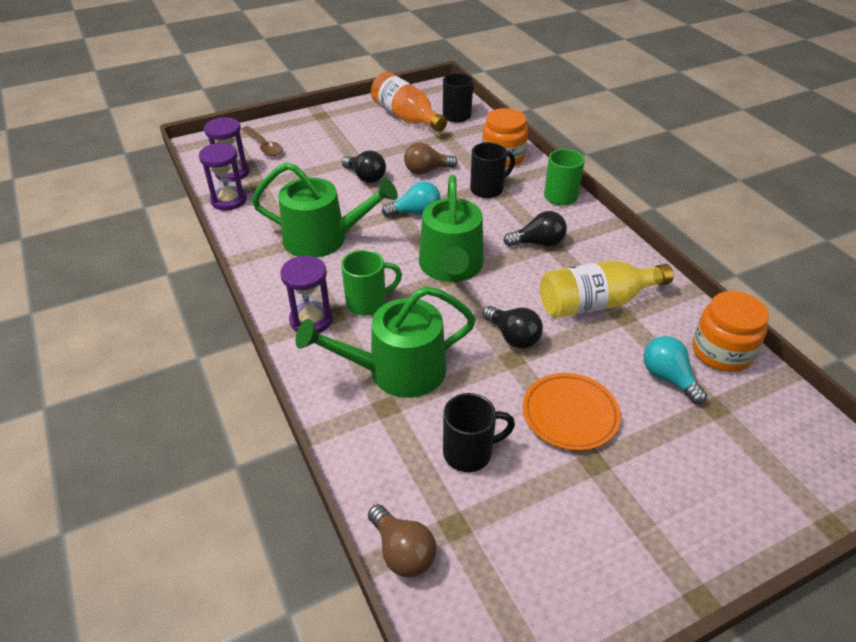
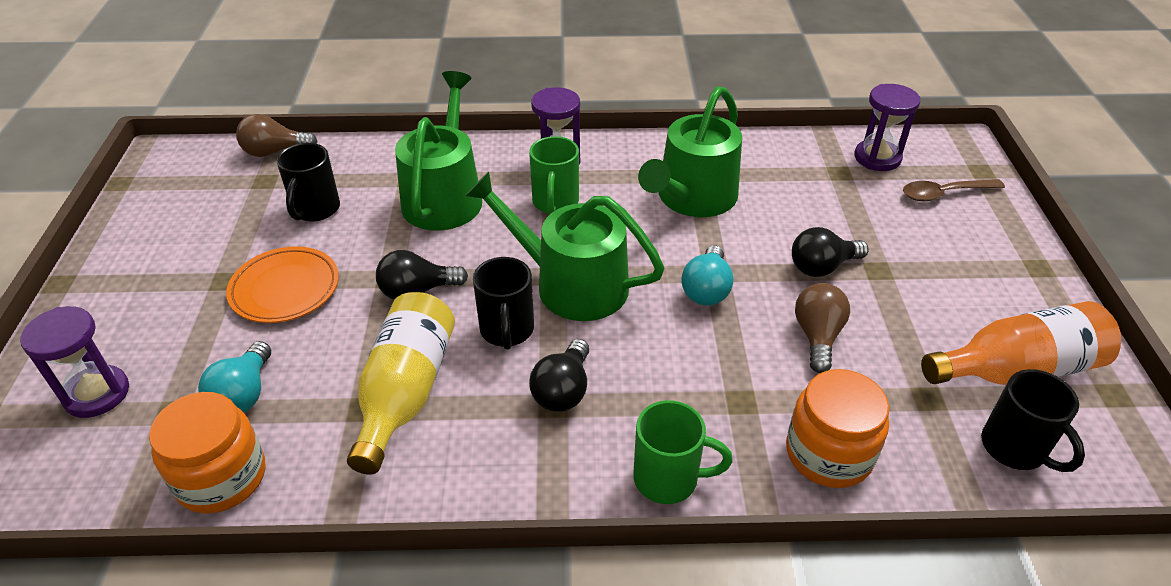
camera: 115 degrees right, 0 degrees up
(229, 200) = (811, 146): purple hourglass -> purple hourglass (97, 394)
(488, 189) = (731, 390): black mug -> black mug (507, 331)
(668, 378) = (243, 395): turquoise light bulb -> turquoise light bulb turned 105 degrees clockwise

